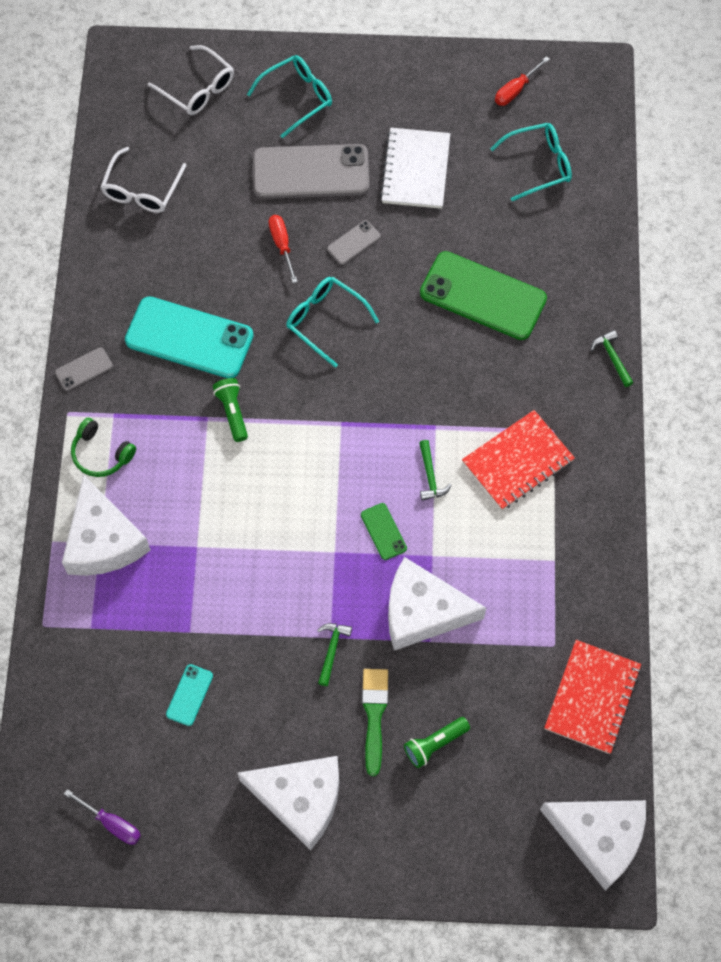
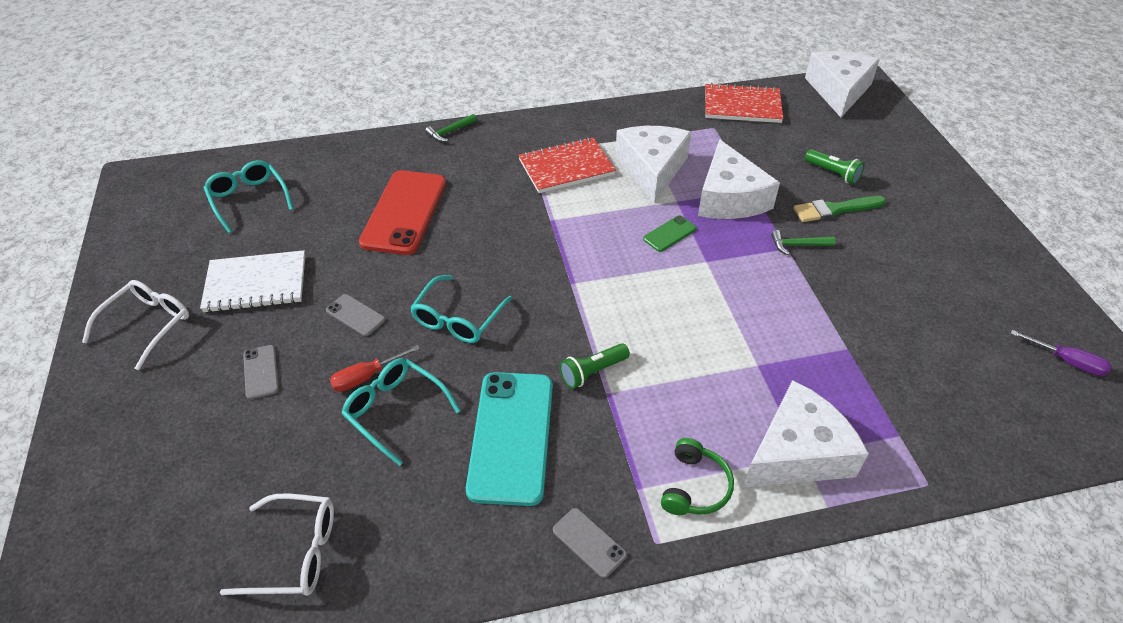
camera: 105 degrees left, 20 degrees down
(112, 823) = (1066, 361): purple screwdriver -> purple screwdriver turned 105 degrees clockwise
(189, 695) = (907, 333): turquoise phone -> none
(198, 88) = (117, 528): white glasses -> white glasses (147, 325)
(297, 98) = (145, 410): turquoise glasses -> turquoise glasses (395, 411)
(300, 799) = (936, 239): white cheese -> white cheese (652, 169)
(311, 172) = (261, 372): grey phone -> grey phone, size x0.45
(430, 476) = (602, 214): green hammer -> none
(483, 296) = (404, 212): green phone -> red phone
(515, 90) = (153, 228): red screwdriver -> none
(517, 461) = (566, 167): red notebook -> red notebook turned 60 degrees counterclockwise

